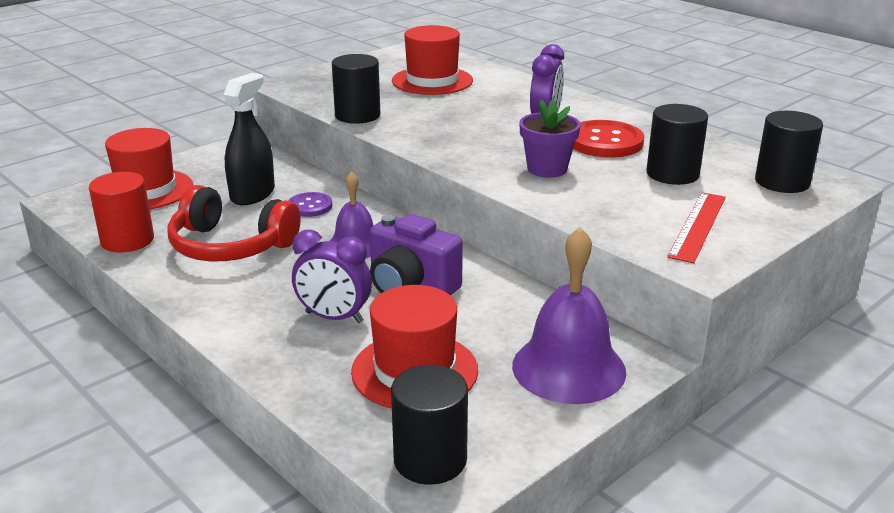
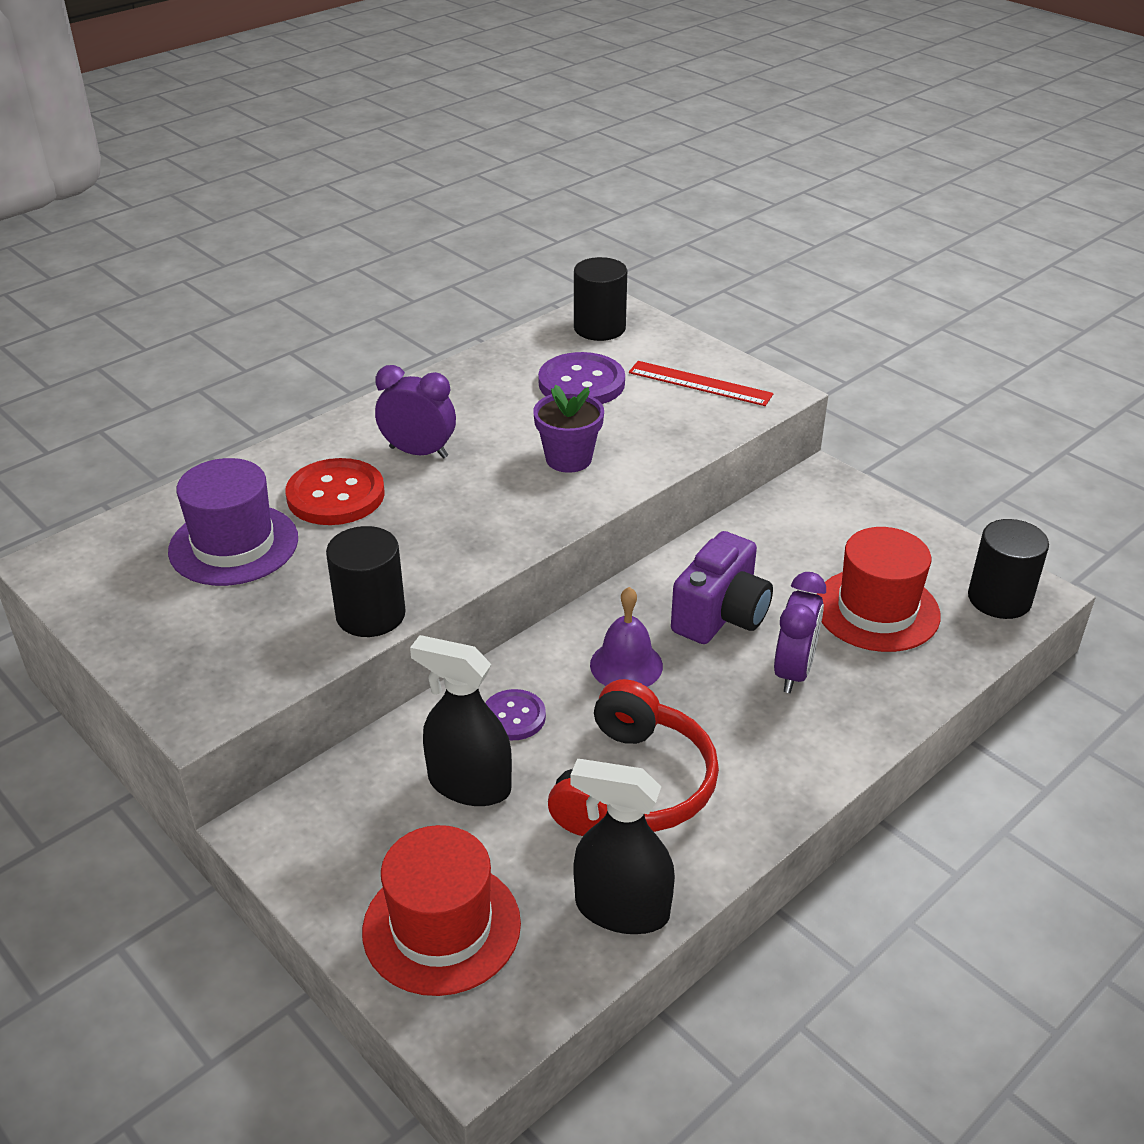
camera: 90 degrees left, 10 degrees up
(127, 240) = (621, 909): red cylinder -> black spray bottle
(432, 81) = (233, 545): red hat -> purple hat
(568, 368) = (848, 518): purple bell -> none
(605, 142) = (491, 415): red button -> red button (336, 495)
(672, 174) = (581, 383): black cylinder -> purple button

